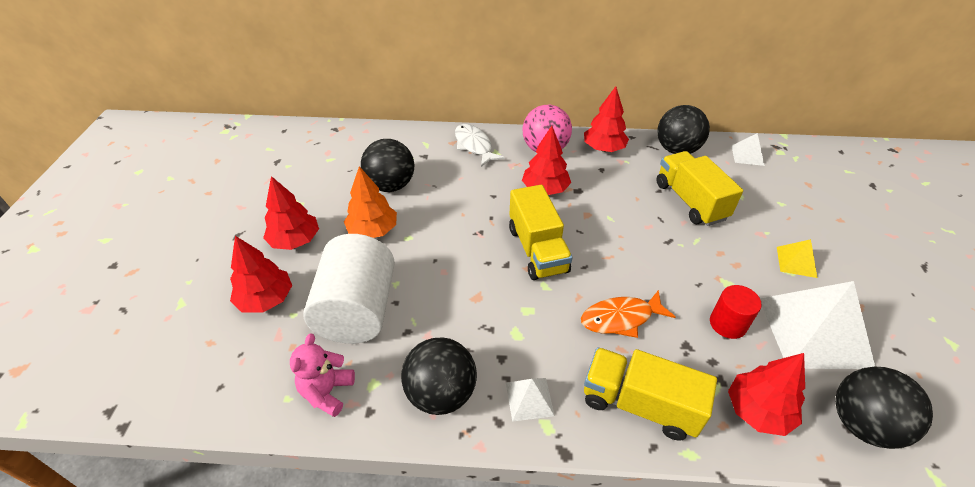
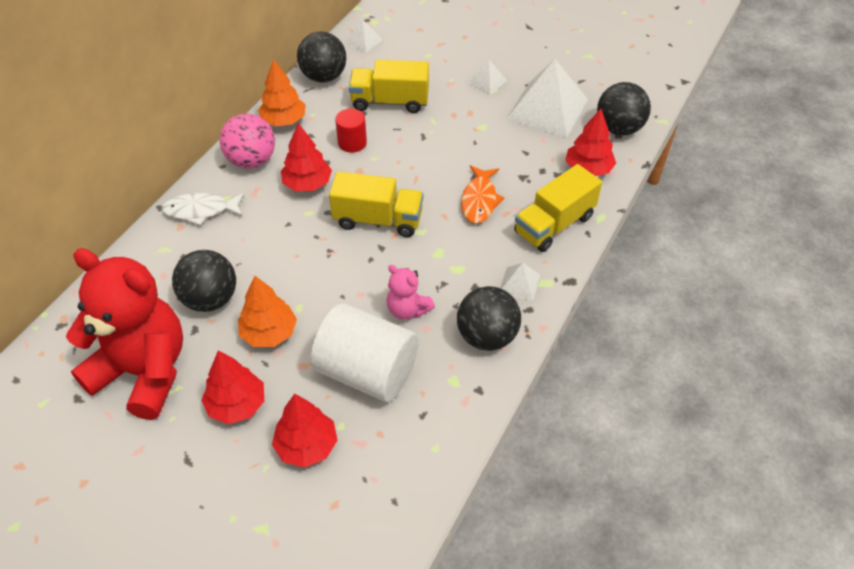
camera: 65 degrees left, 5 degrees up
(309, 181) = (143, 372): none -> red teddy bear
(327, 392) = (444, 416): pink teddy bear -> pink teddy bear (407, 309)
(603, 148) = (283, 120): red tree -> orange tree
(728, 324) = (517, 146): red cylinder -> red cylinder (352, 143)
(796, 262) = (487, 81): yellow pyramid -> white pyramid

